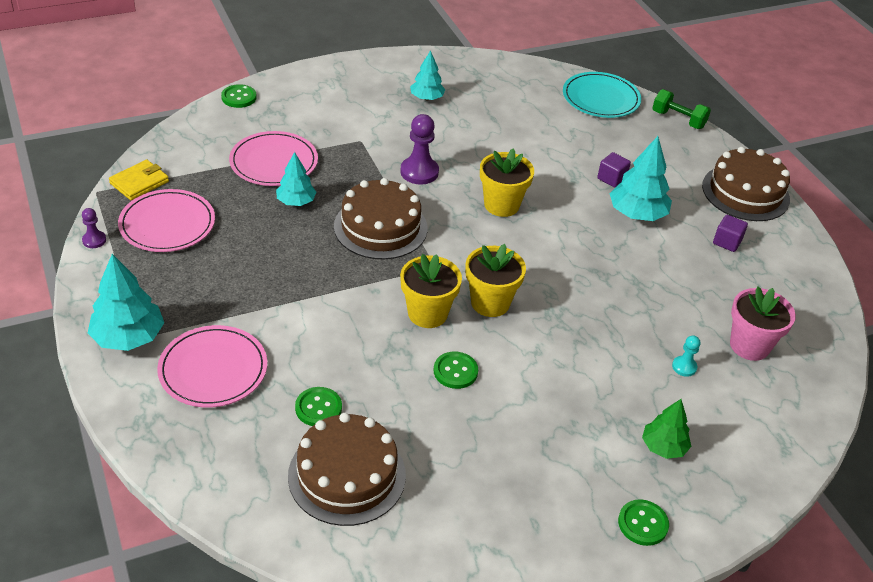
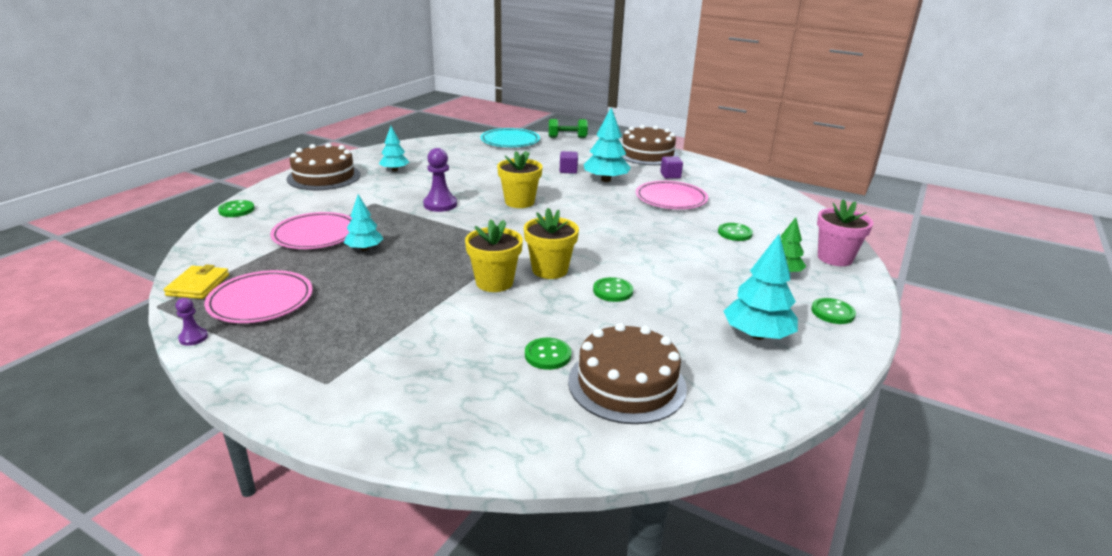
camera: 35 degrees left, 15 degrees down
(128, 337) = (314, 387): turquoise tree -> turquoise tree (757, 335)
(213, 369) = (426, 372): pink plate -> pink plate (671, 198)
(380, 227) = (451, 240): brown cake -> brown cake (324, 177)
(490, 303) = (582, 249): yellow flower pot -> yellow flower pot (494, 282)
(684, 367) = (734, 233): turquoise pawn -> green button
(749, 345) = (750, 211): pink flower pot -> pink flower pot (835, 258)

